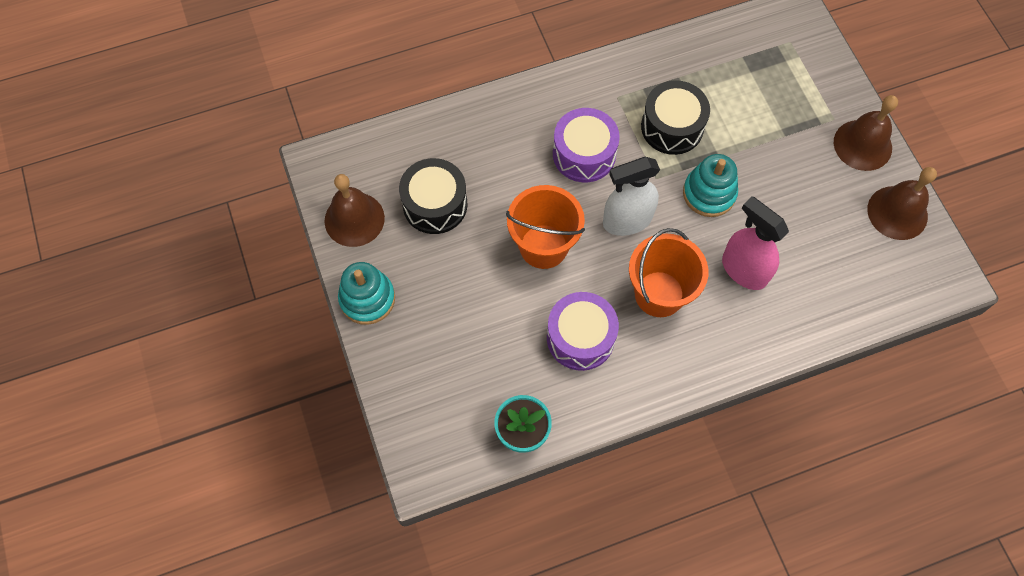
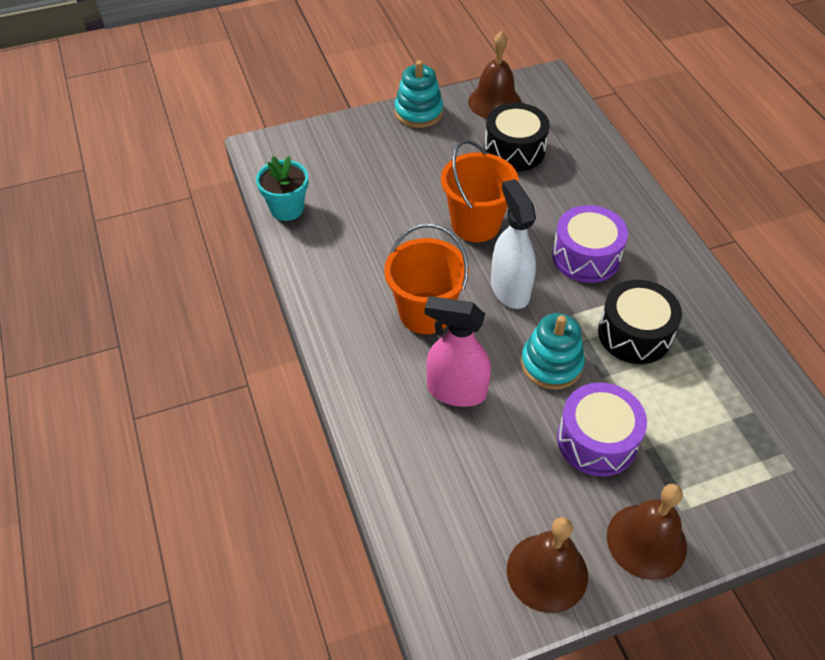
camera: 90 degrees right, 15 degrees down
(580, 337) = (378, 250): purple drum -> purple drum (596, 440)
(743, 270) = (456, 391): pink spray bottle -> pink spray bottle turned 120 degrees counterclockwise

